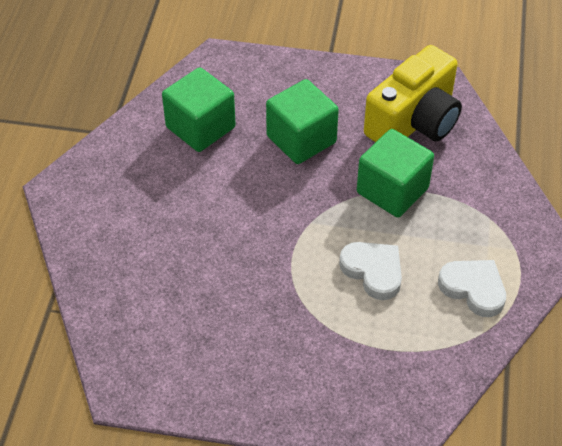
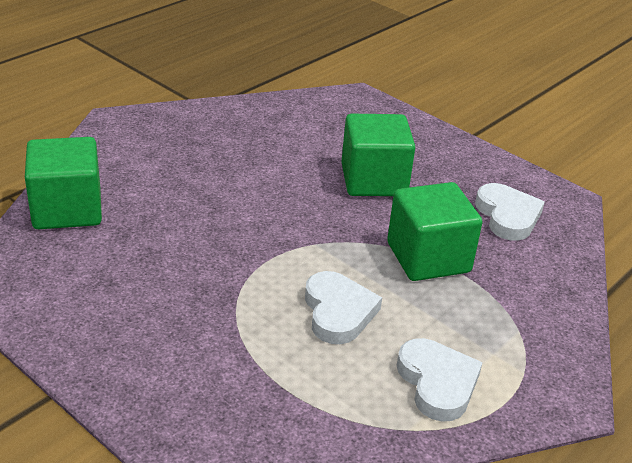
camera: 30 degrees right, 15 degrees down
(200, 127) = (287, 133): green cube -> green cube (67, 209)
(414, 122) = (507, 216): yellow camera -> white heart

